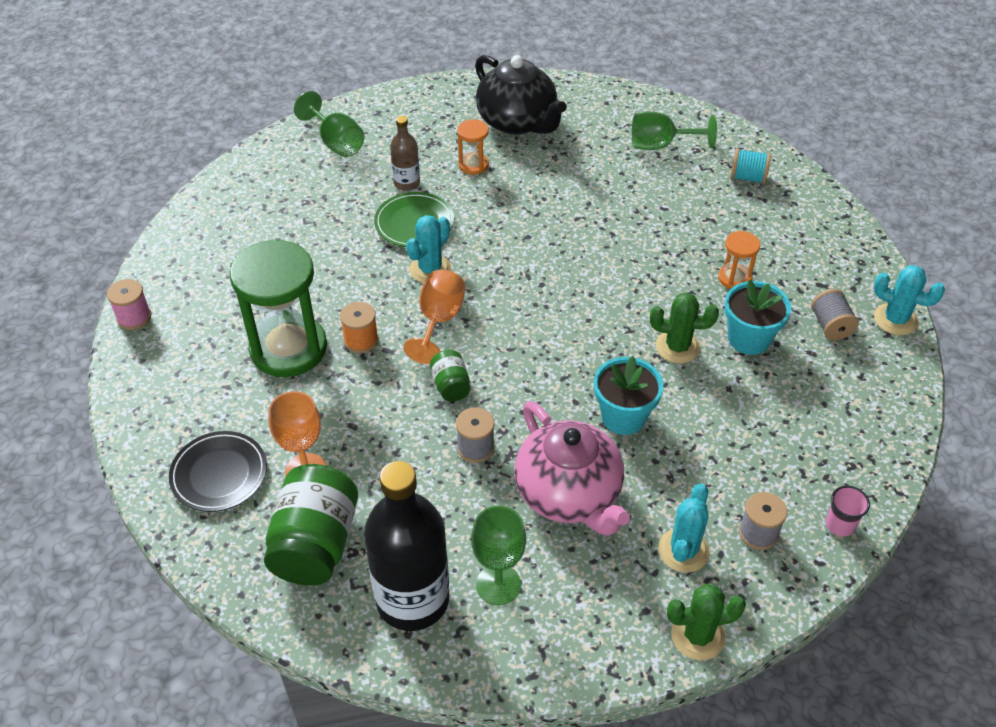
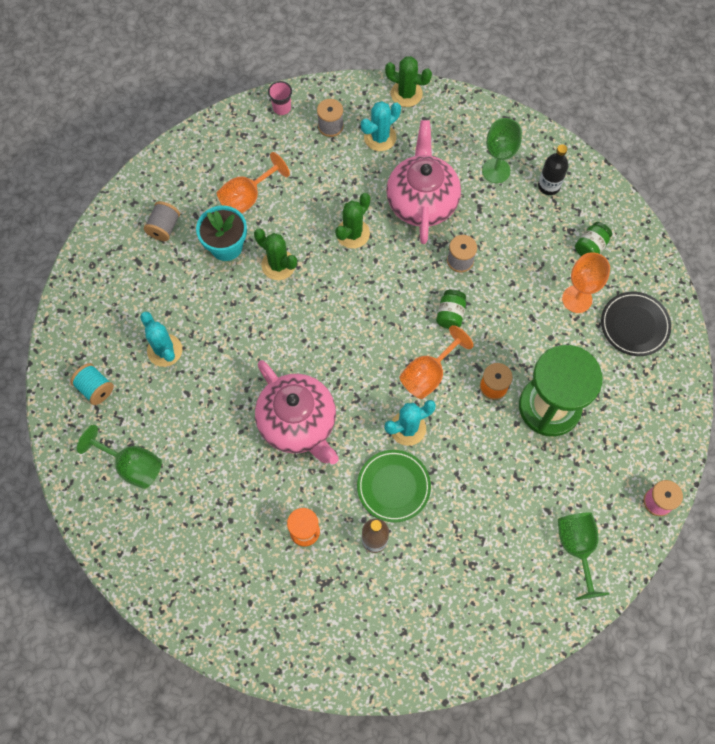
camera: 150 degrees left, 20 degrees up
(315, 543) = (590, 247): green jar -> green jar, size x0.49
(336, 142) = (410, 634): green goblet -> green goblet (577, 548)
(412, 599) = (549, 186): black bottle -> black bottle, size x0.49
(518, 122) = (230, 568): black teapot -> none
(540, 230) = (298, 423): none -> pink teapot
(623, 417) = (353, 233): turquoise flower pot -> green cactus
(734, 278) = (192, 299): orange hourglass -> none
(775, 397) = (247, 197): none -> orange goblet
(895, 319) = (117, 209): turquoise cactus -> turquoise cactus (164, 350)

